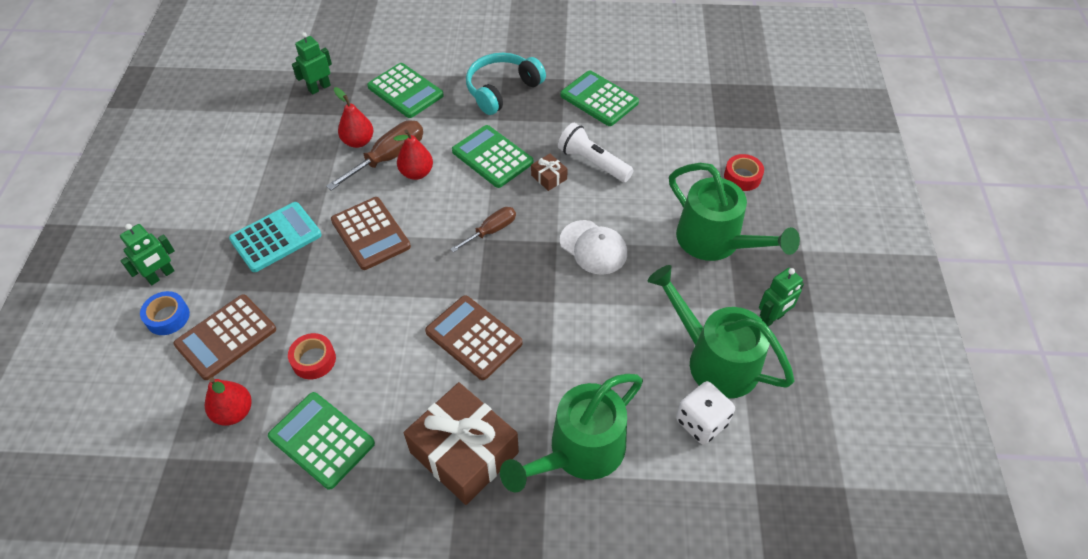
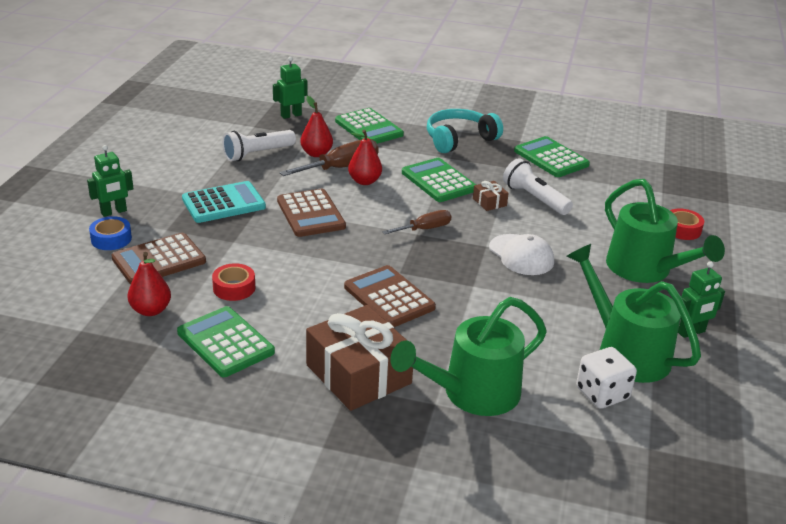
camera: 10 degrees right, 20 degrees down
(296, 155) = (257, 154): none -> white flashlight

